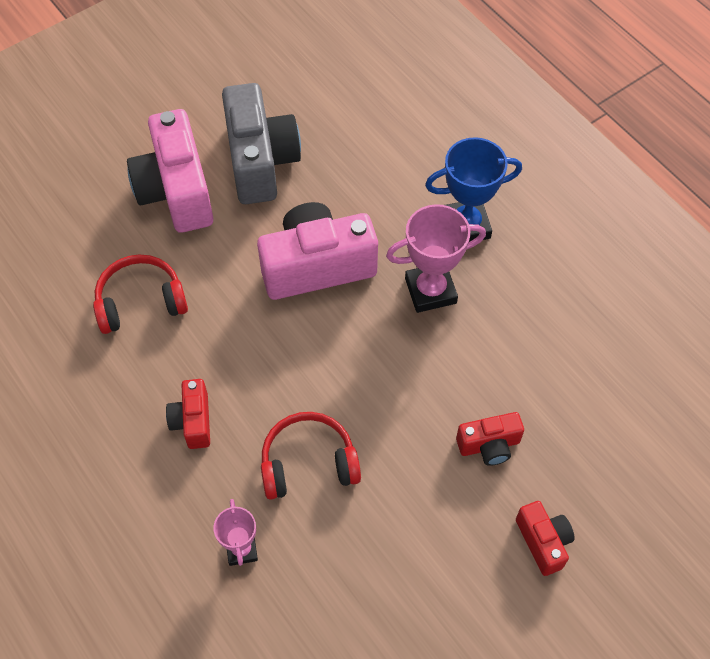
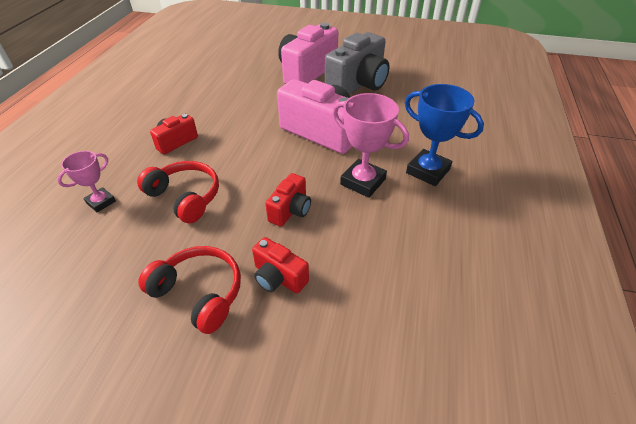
camera: 50 degrees right, 15 degrees down
(140, 301) = (232, 93): red headphones -> red headphones (199, 293)
(543, 542) = (221, 366): red camera -> red camera (290, 210)

